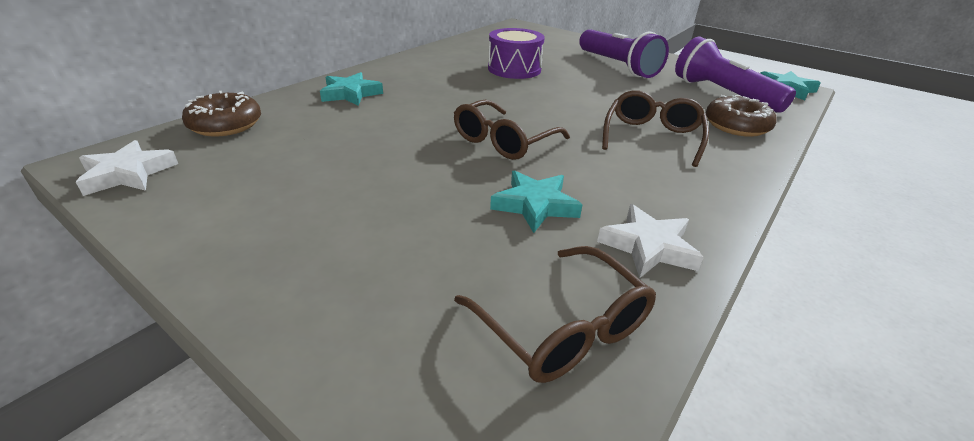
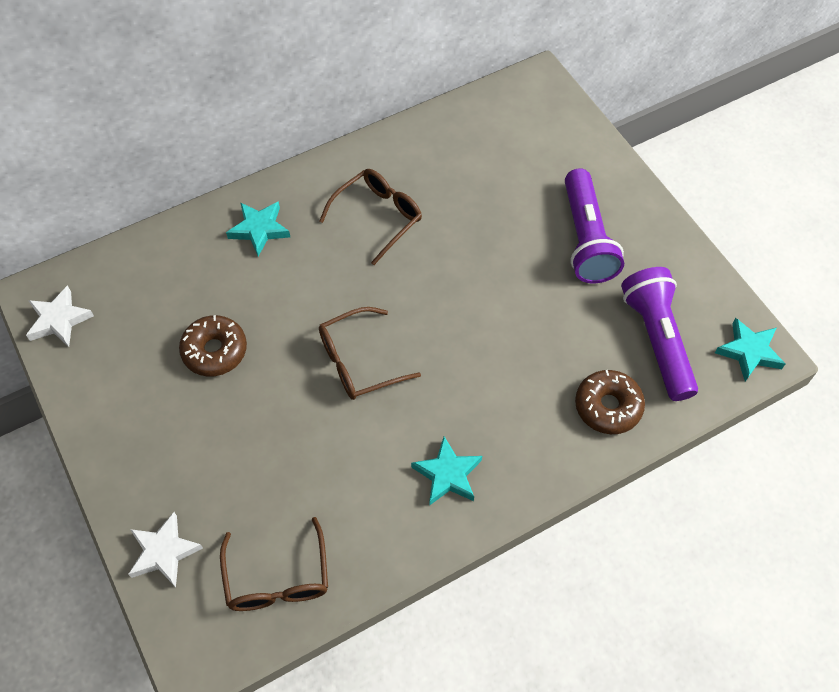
camera: 25 degrees right, 25 degrees up
(226, 125) = (137, 262): brown donut -> brown donut (215, 351)
(514, 69) = (455, 215): purple drum -> none
(535, 205) = (331, 460): turquoise star -> turquoise star (447, 474)
(648, 246) = (382, 534): white star -> white star (164, 552)
(652, 137) = (502, 398): brown glasses -> brown glasses (377, 217)

